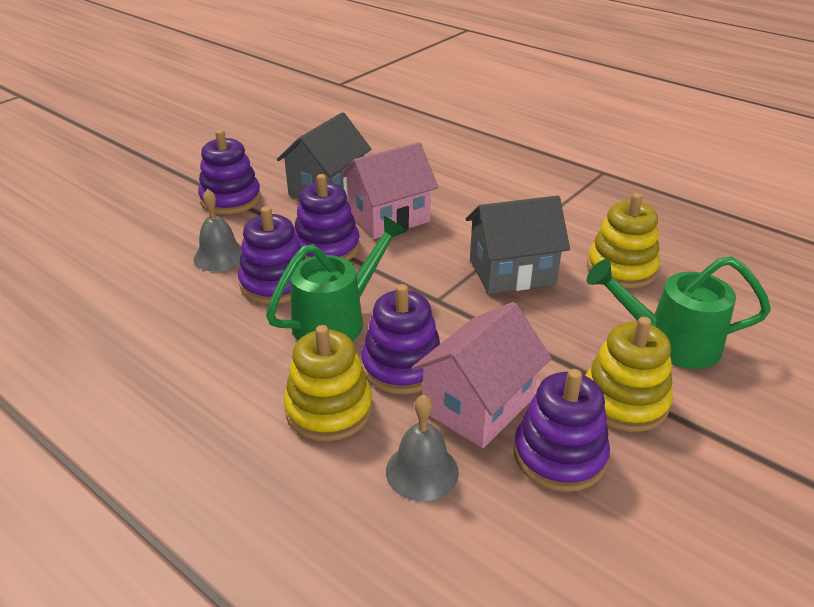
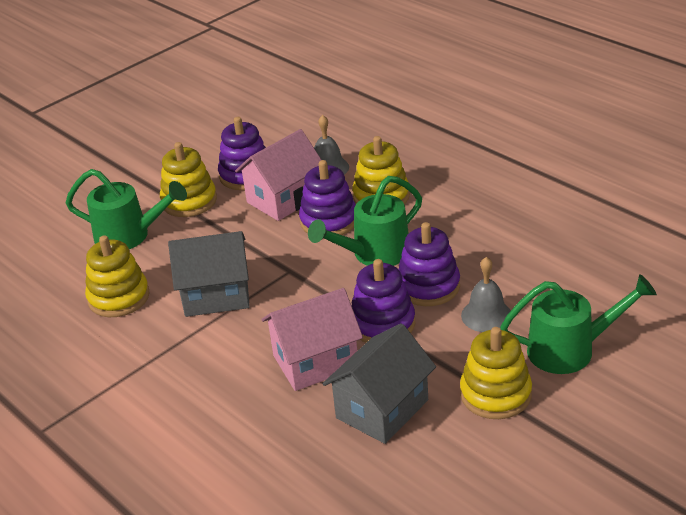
camera: 170 degrees left, 0 degrees up
(150, 229) = (570, 350): none -> green watering can
(230, 199) = (495, 394): purple stacking toy -> yellow stacking toy

